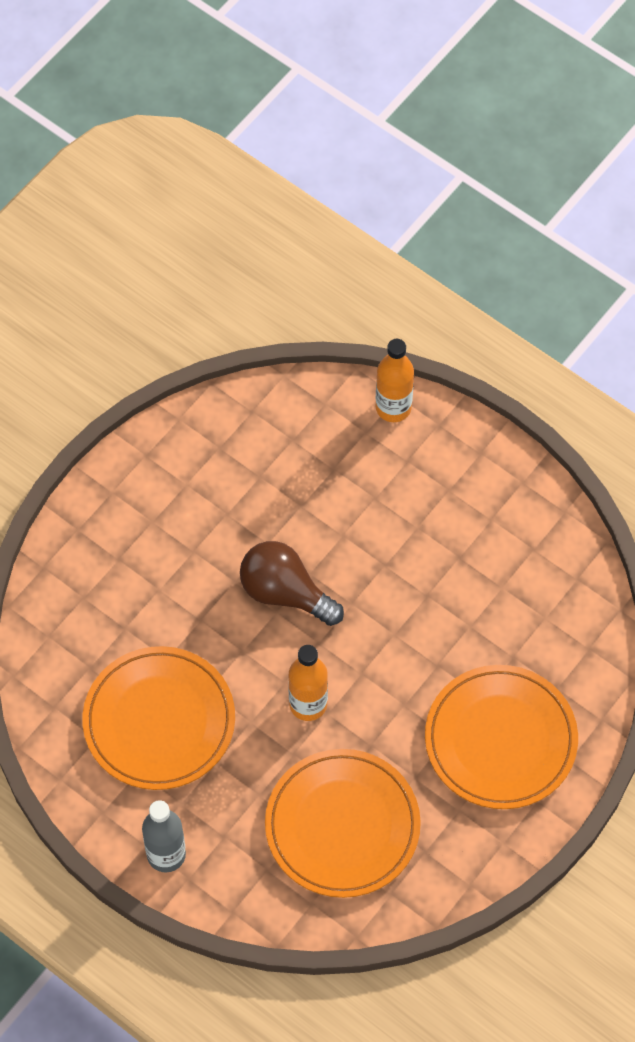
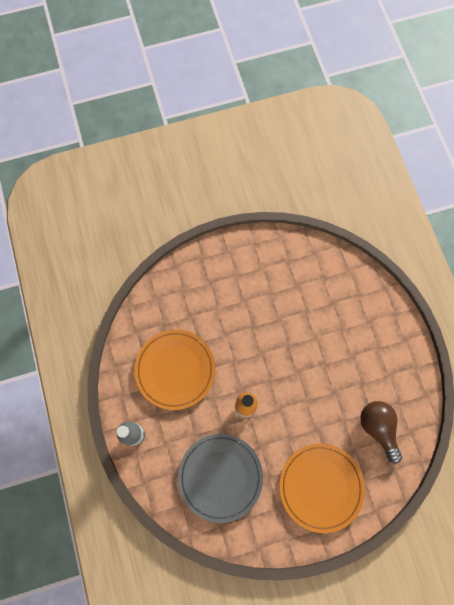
camera: 35 degrees right, 10 degrees up
(285, 593) = (271, 347): brown light bulb -> brown light bulb (378, 428)
(342, 826) = (220, 477): orange plate -> grey plate
(393, 407) = (379, 292): orange bottle -> none

